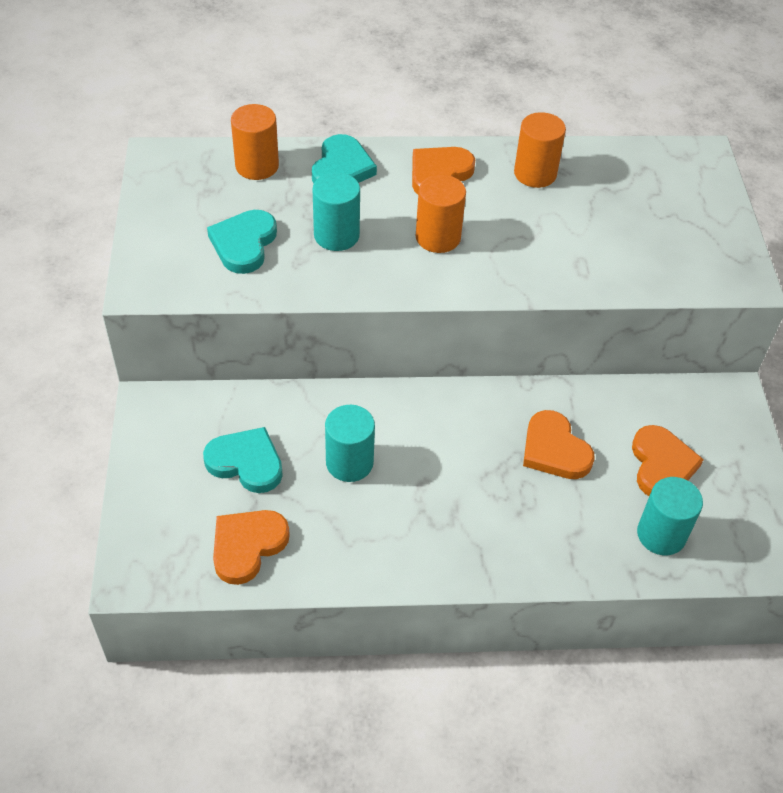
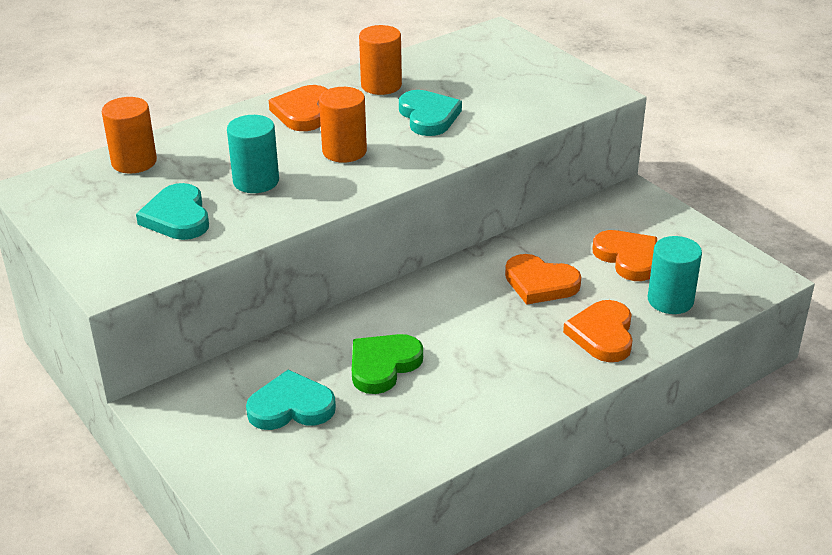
camera: 30 degrees left, 15 degrees down
(247, 546) = (350, 464): orange heart -> orange heart (602, 335)
(341, 168) = (214, 137): turquoise heart -> turquoise heart (428, 116)
(349, 462) = (383, 365): turquoise cylinder -> green heart

